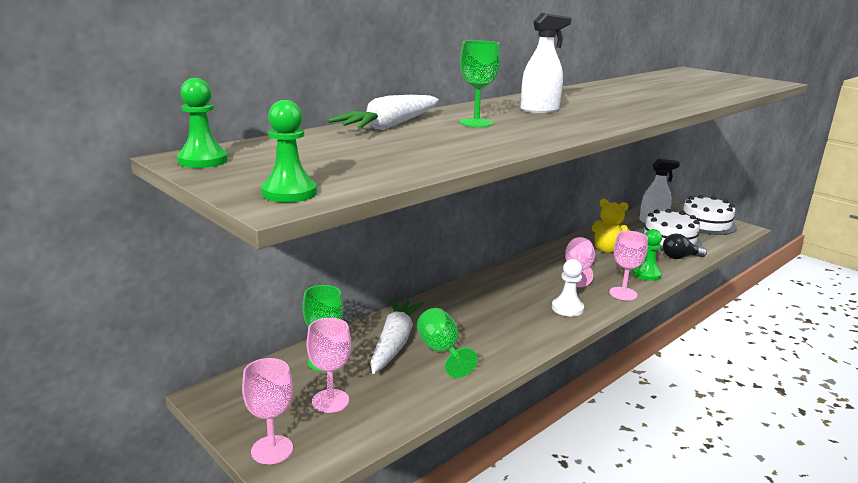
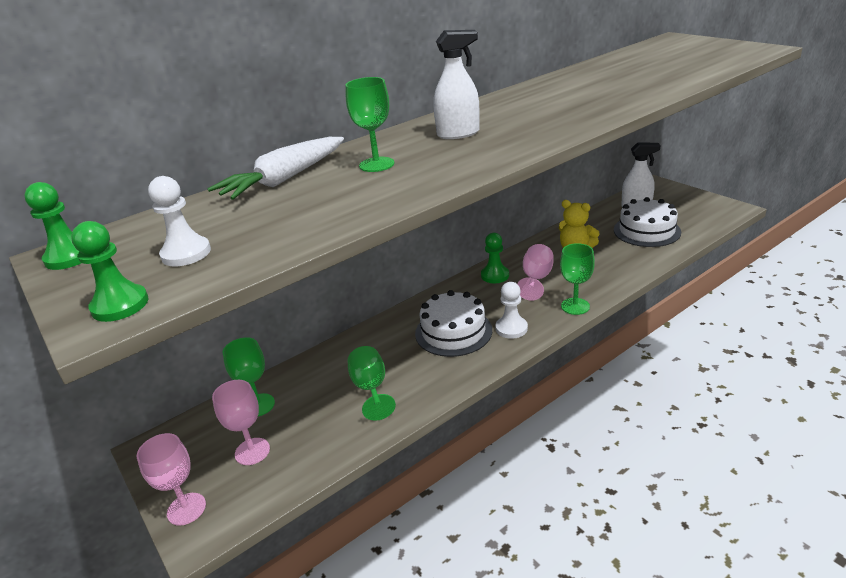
camera: 10 degrees right, 10 degrees up
(329, 165) = (186, 253): none -> white pawn
(394, 343) = (329, 379): white carrot -> none
(623, 294) = (575, 306): pink goblet -> green goblet
(646, 274) = (608, 279): green pawn -> green pawn (495, 275)
(680, 257) = (651, 254): black light bulb -> none
(705, 223) = (694, 206): white cake -> white cake (453, 331)

